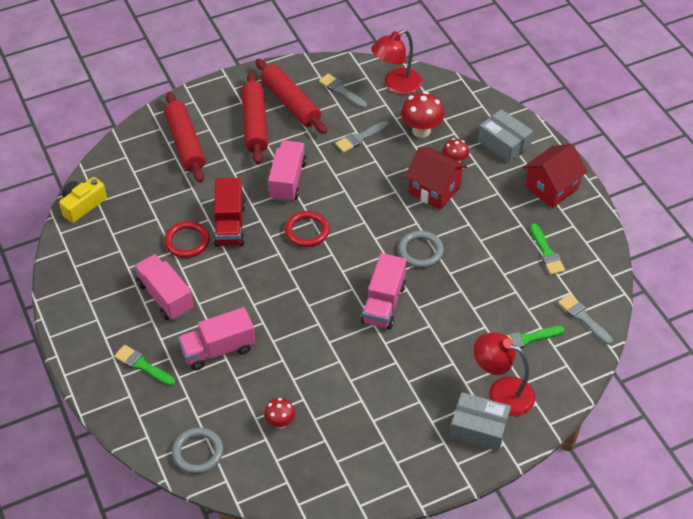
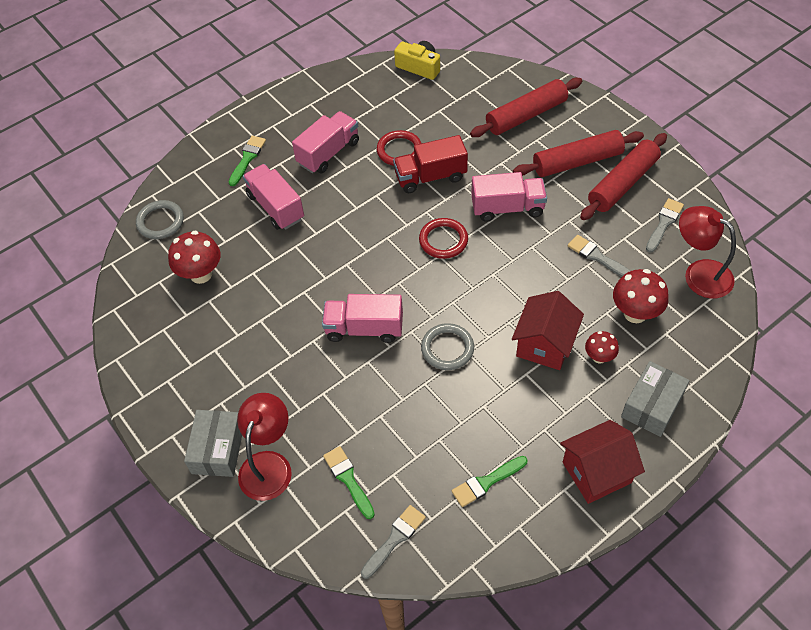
camera: 80 degrees right, 5 degrees up
(280, 422) = (201, 274): red mushroom -> red mushroom, size x1.67
(551, 188) = (597, 472): red house -> red house turned 60 degrees counterclockwise

